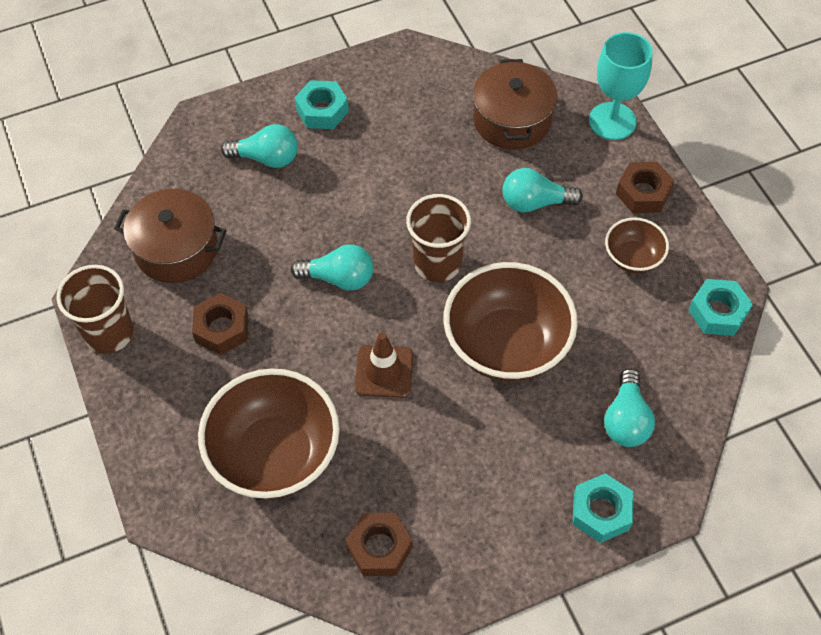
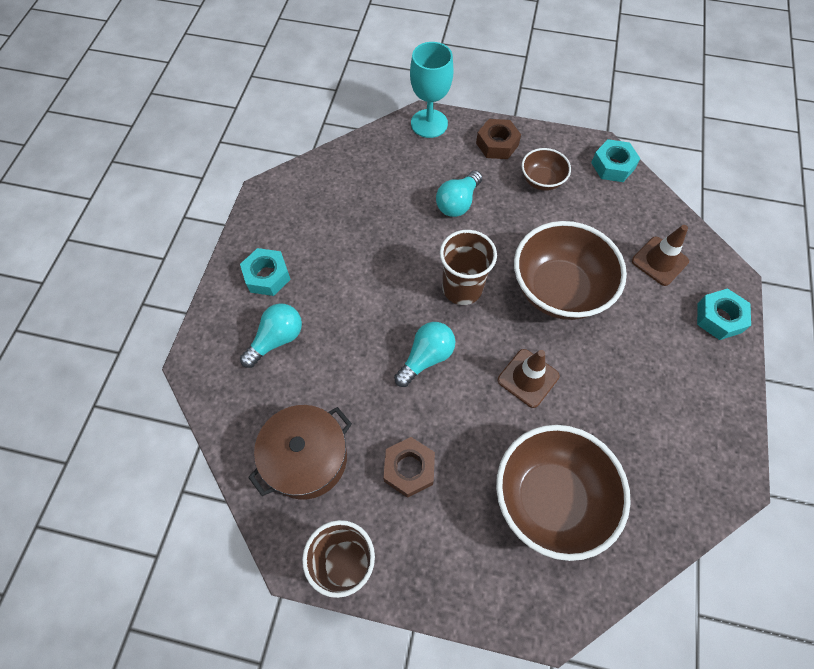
camera: 55 degrees left, 5 degrees up
(379, 548) = (672, 472): brown nut -> none
(512, 120) = (380, 172): brown pot -> none
(626, 420) = (659, 261): turquoise light bulb -> brown traffic cone

